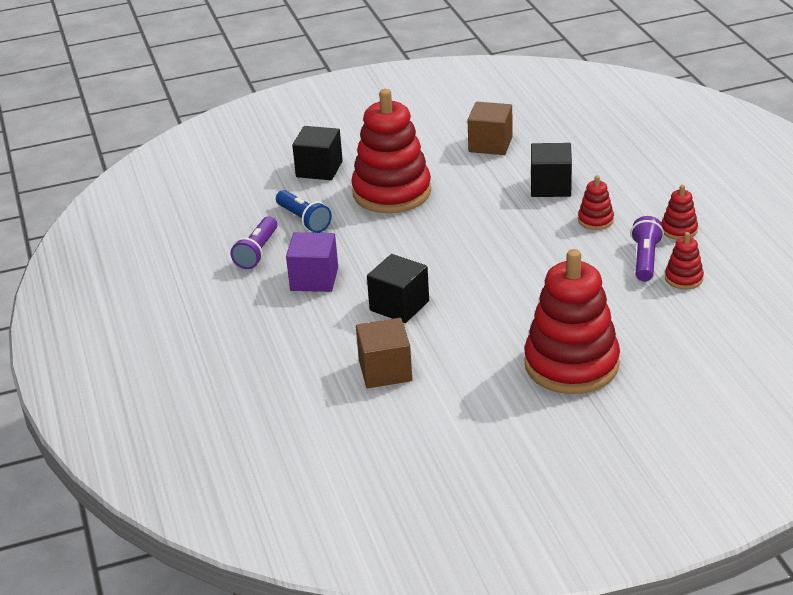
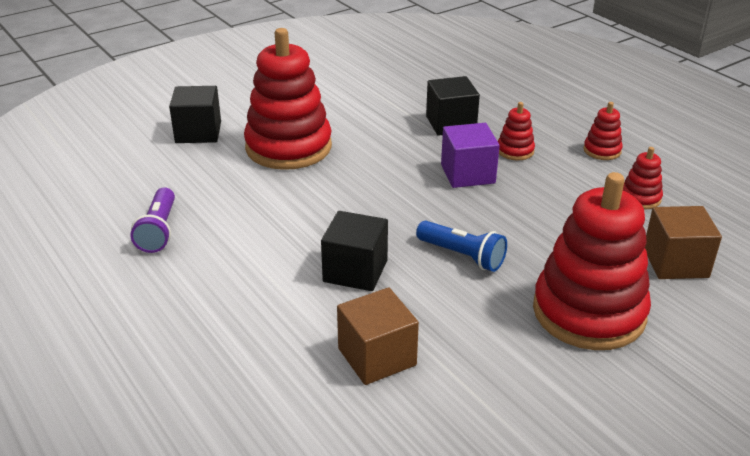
camera: 20 degrees left, 0 degrees up
(304, 220) = (201, 187): blue flashlight -> blue flashlight (462, 256)
(314, 279) = (240, 253): purple cube -> purple cube (467, 174)
(490, 144) = (368, 91): brown cube -> brown cube (675, 262)
(645, 259) = (589, 183): purple flashlight -> none

